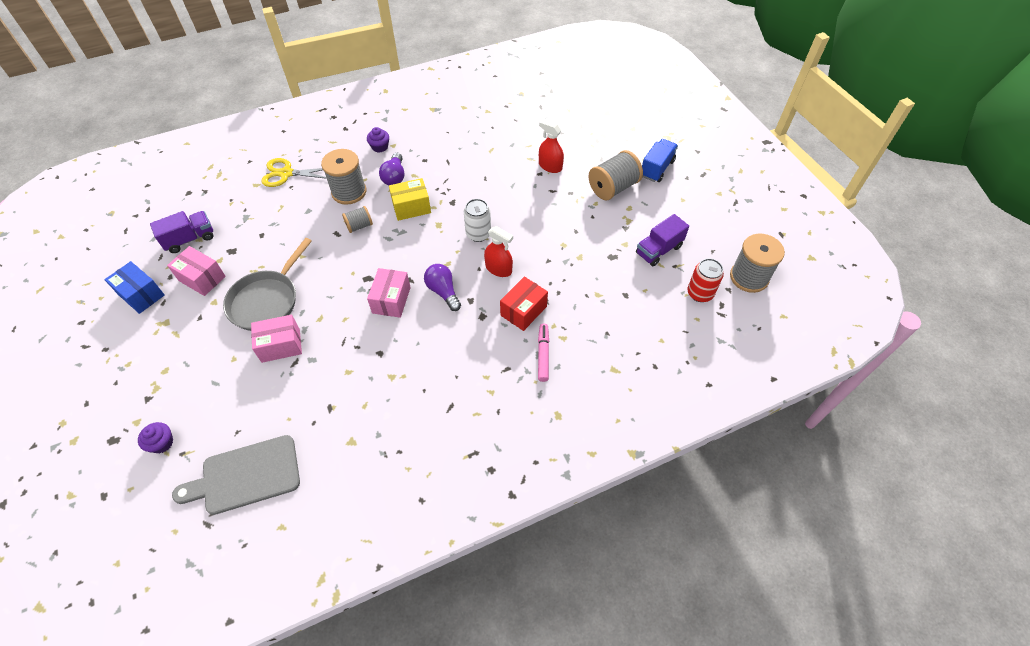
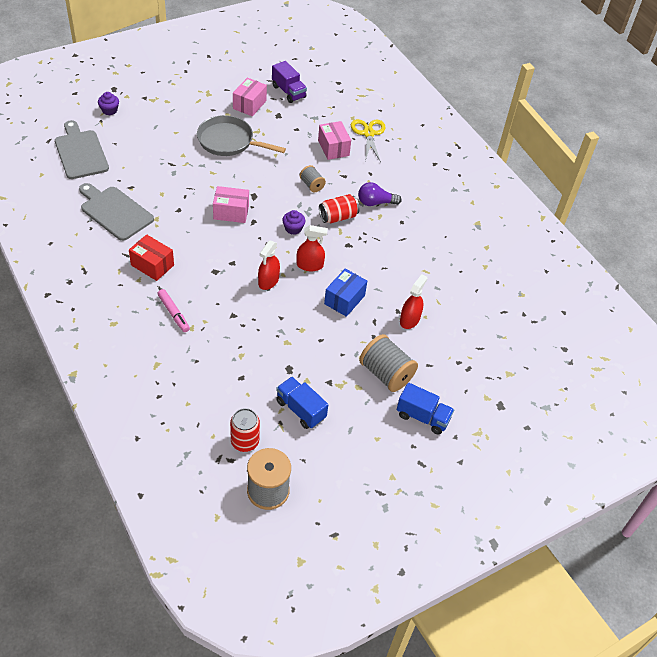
camera: 80 degrees right, 5 degrees down
(141, 295) = (233, 78): blue box -> blue box (344, 300)
(281, 345) = (187, 154): pink box -> pink box (333, 148)
(349, 192) = (352, 174): grey spool -> none
(373, 424) = (115, 212): none -> grey cutting board
(380, 147) = (413, 189): purple cupcake -> purple cupcake (293, 228)
(411, 207) = (338, 217): yellow box -> red can
(443, 291) = (241, 244): purple light bulb -> none
(478, 234) = (309, 265): white can -> red spray bottle
(523, 311) = (221, 299): red box -> red box (152, 265)
(543, 354) = (174, 313): pink marker -> pink marker turned 60 degrees clockwise
(658, 250) = (300, 409): purple truck -> blue truck

